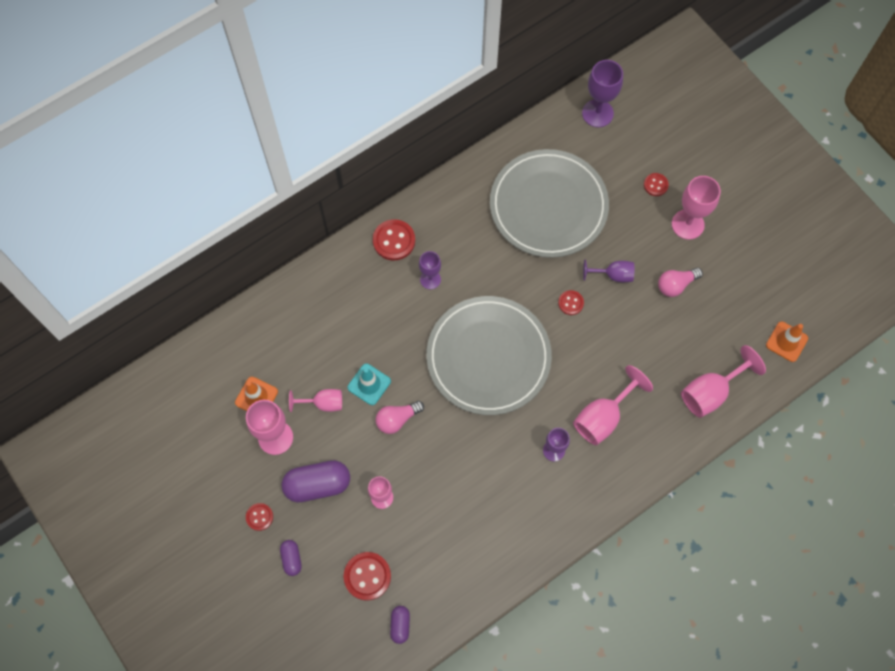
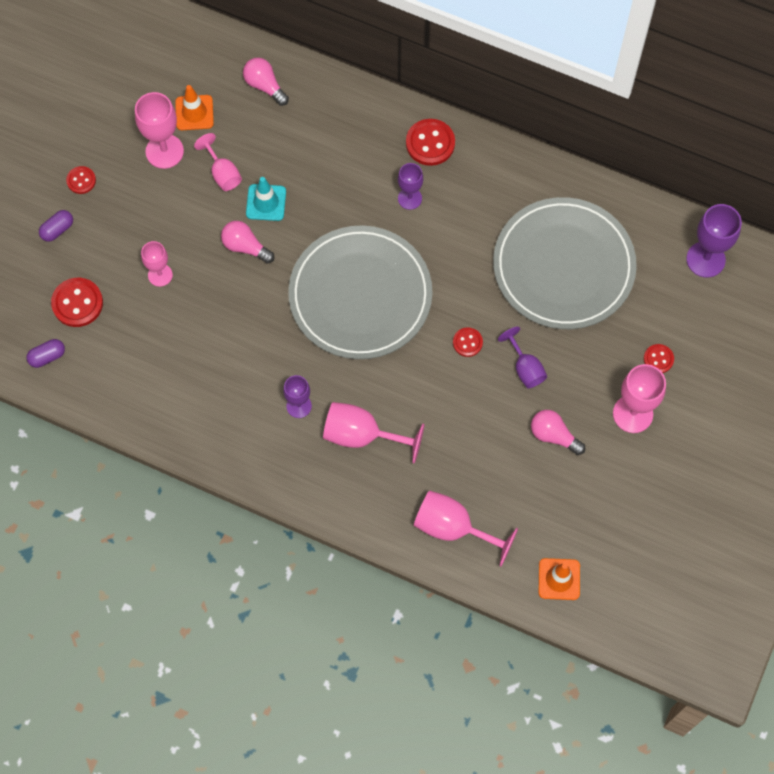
camera: 60 degrees right, 0 degrees up
(268, 332) = (264, 86): none -> pink light bulb
(317, 485) = (140, 212): purple capsule -> none

